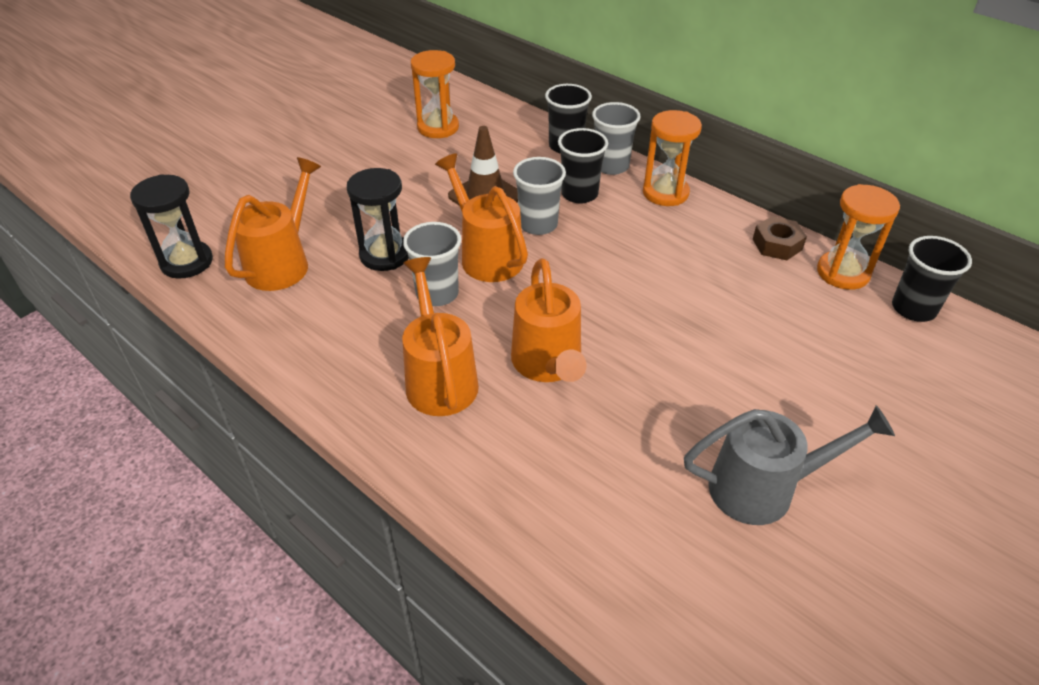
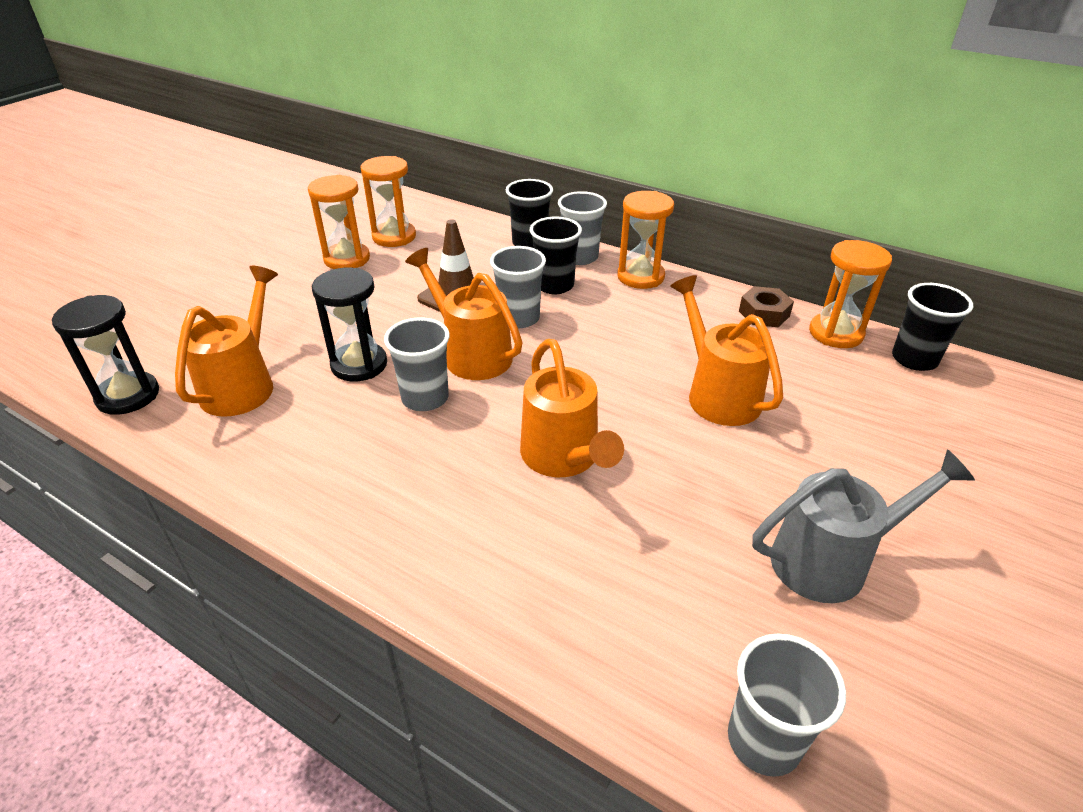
camera: 10 degrees left, 5 degrees down
(390, 147) = (347, 259): none -> orange hourglass
(439, 377) = (445, 487): orange watering can -> orange watering can (717, 393)
(656, 624) = (764, 740): none -> grey cup

